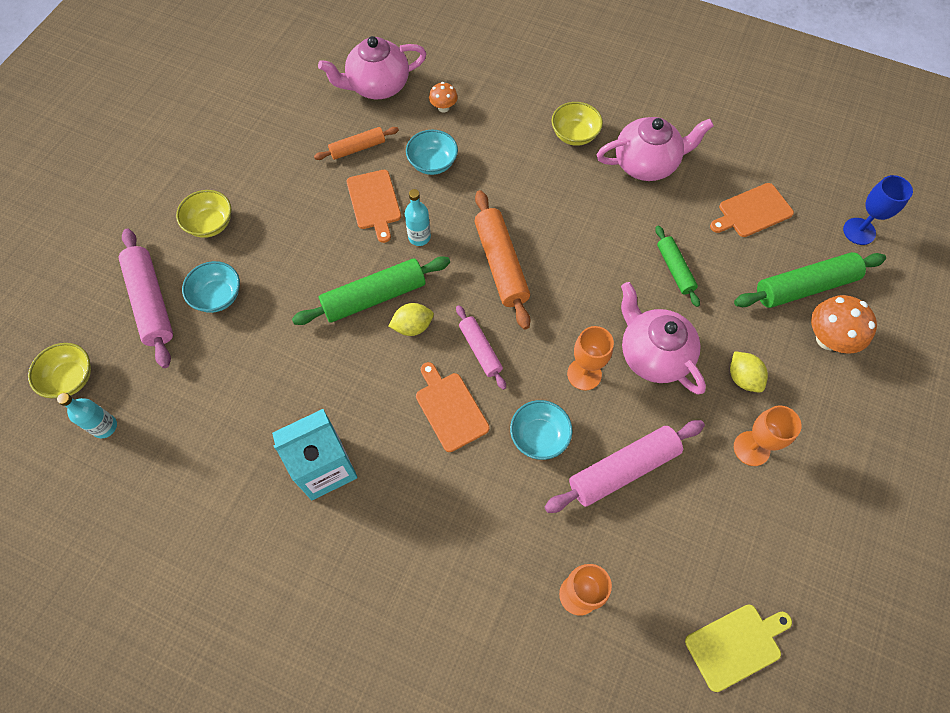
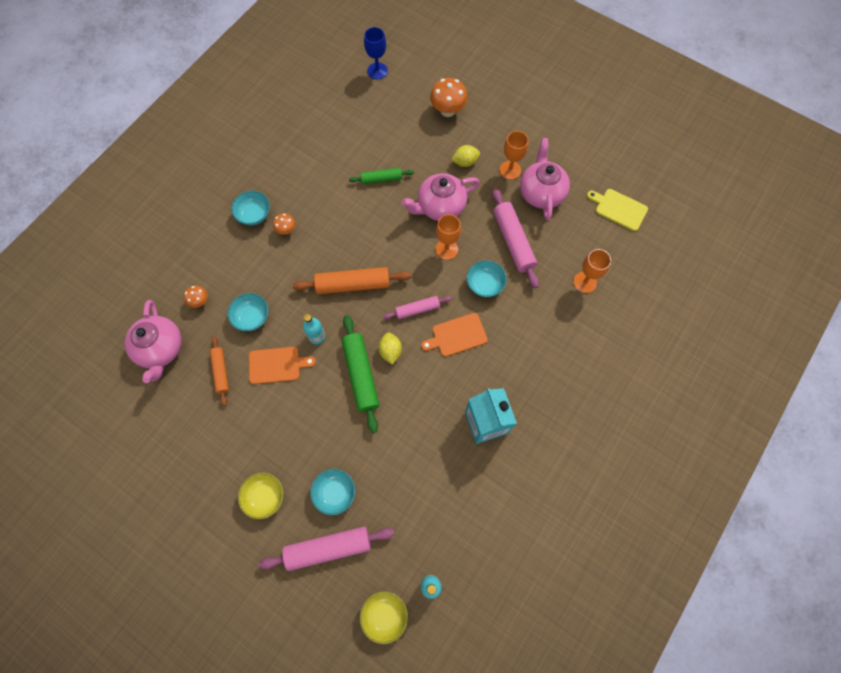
camera: 80 degrees left, 5 degrees up
(562, 173) = (286, 230): none -> orange mushroom
(574, 135) = (254, 215): yellow bowl -> turquoise bowl
(646, 163) = (293, 175): pink teapot -> pink teapot (541, 193)
(736, 645) = (619, 209): yellow cutting board -> yellow cutting board turned 45 degrees counterclockwise
(752, 211) = (348, 123): orange cutting board -> none
(805, 287) = (410, 111): green rolling pin -> none

